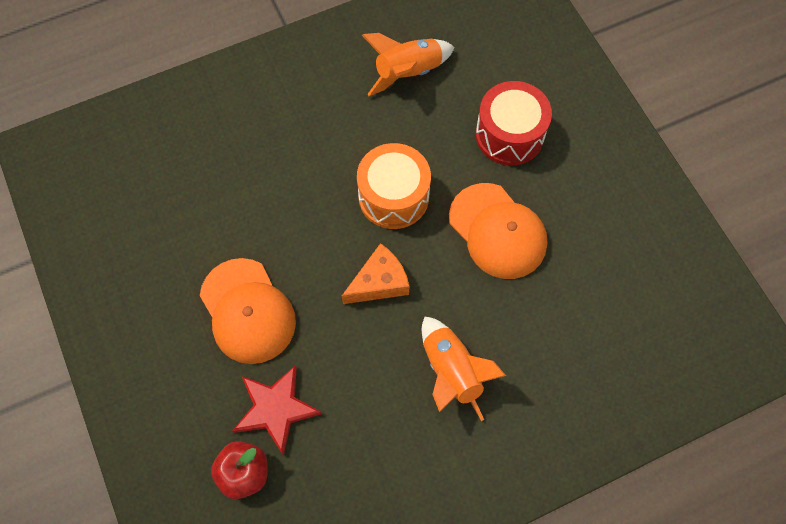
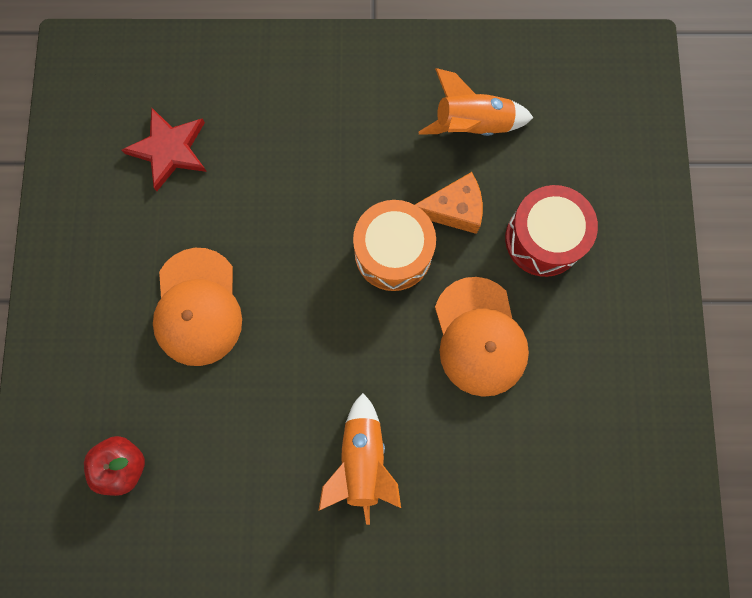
camera: 25 degrees right, 10 degrees up
(275, 409) = (179, 417): red star -> red star (169, 150)
(379, 282) = (336, 336): orange cheese -> orange cheese (453, 209)

